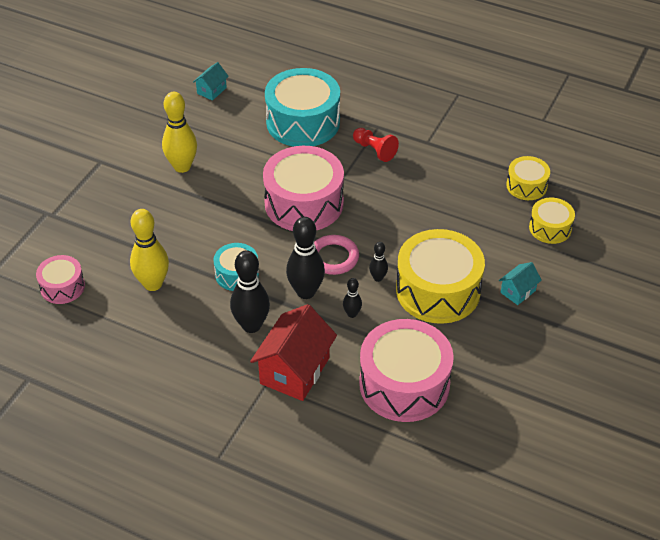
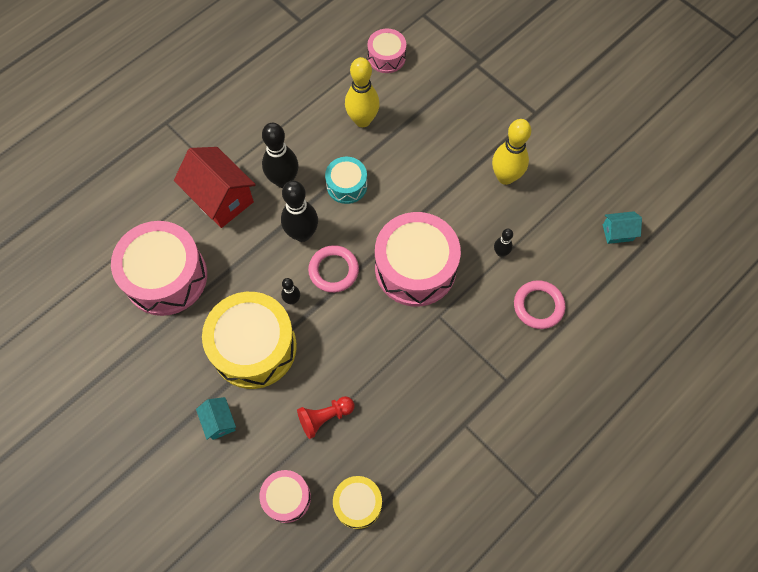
camera: 110 degrees right, 20 degrees up
(211, 90) = (617, 232): turquoise house -> turquoise house turned 60 degrees counterclockwise
(303, 122) = (538, 306): turquoise drum -> pink ring
(352, 314) = (260, 262): black bowling pin -> black bowling pin (500, 252)
(374, 150) = (470, 363): red pawn -> red pawn (325, 417)
(550, 228) = (287, 498): yellow drum -> pink drum

